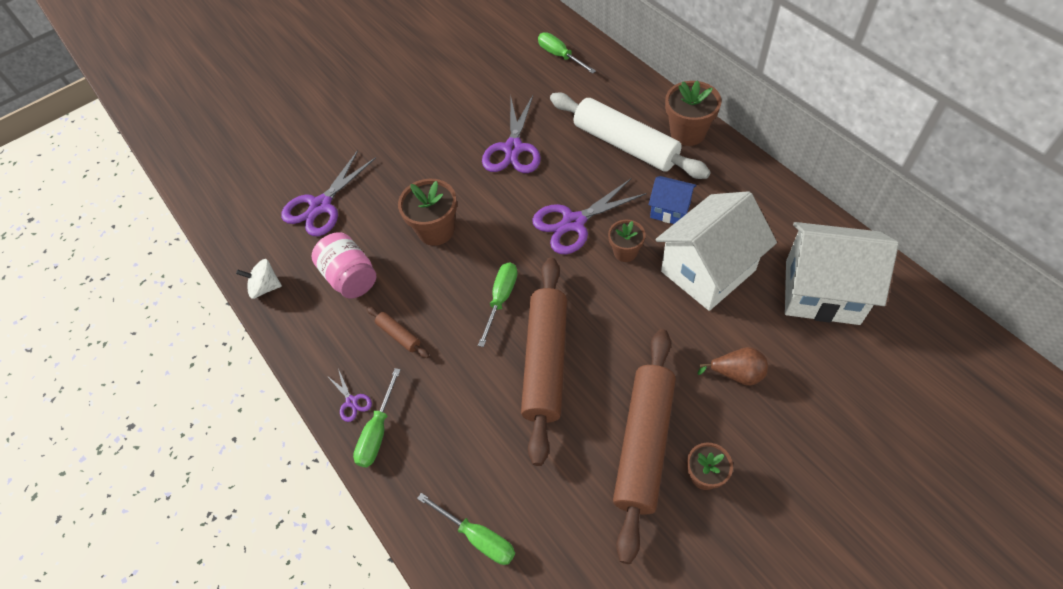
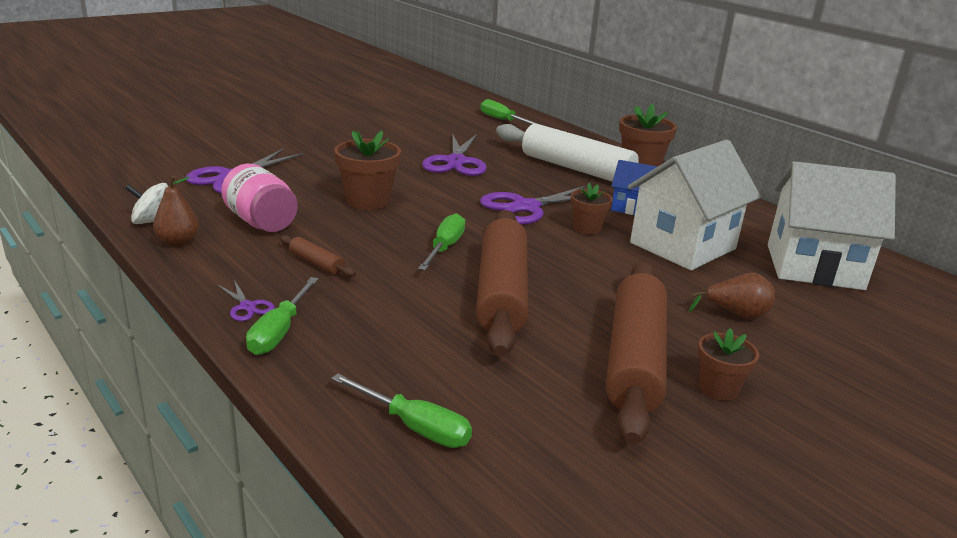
camera: 10 degrees left, 30 degrees down
(289, 316) = (178, 242): none -> brown pear

